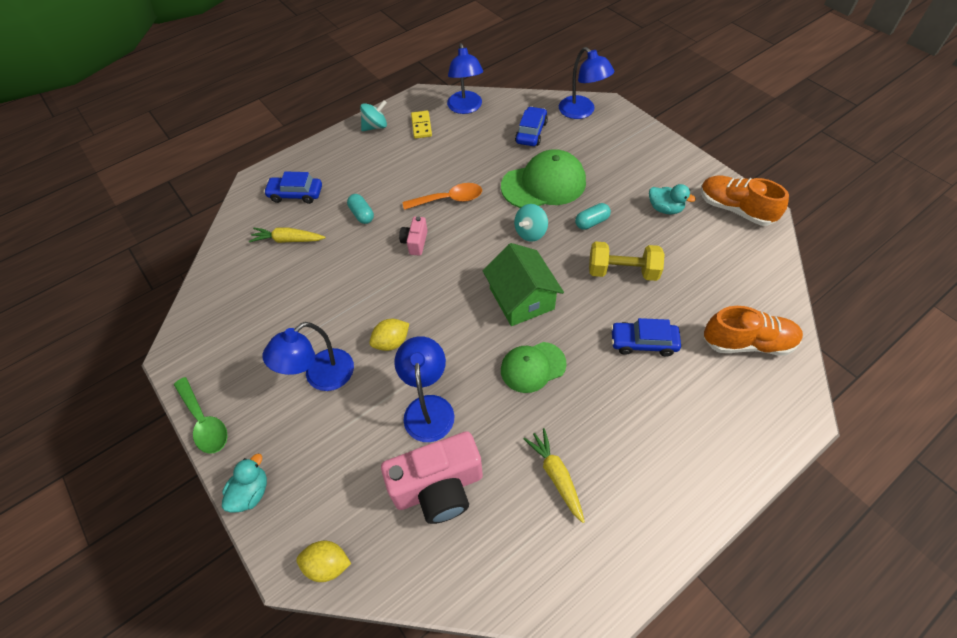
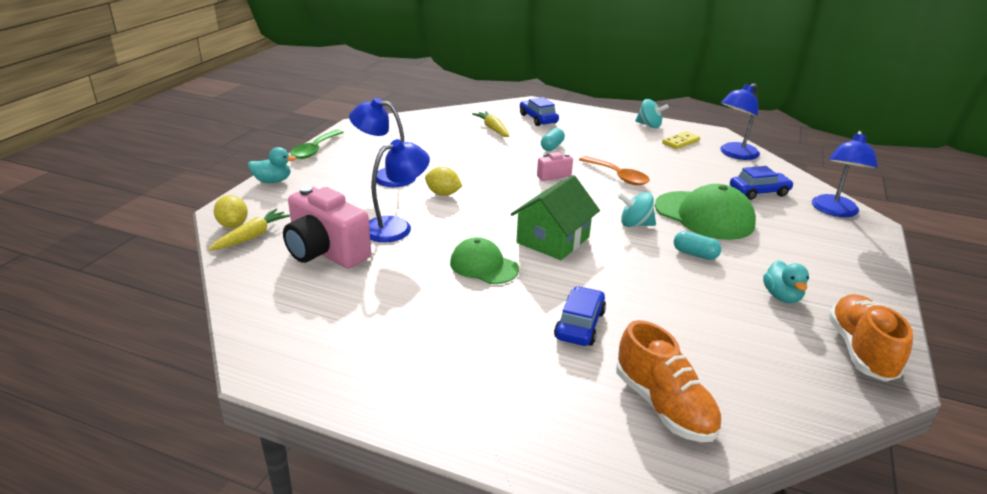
camera: 55 degrees right, 25 degrees down
(556, 476) = (379, 309): yellow carrot -> yellow carrot (252, 236)
(622, 271) = (656, 289): yellow dumbbell -> none
(643, 342) = (579, 325): blue car -> blue car turned 45 degrees clockwise

